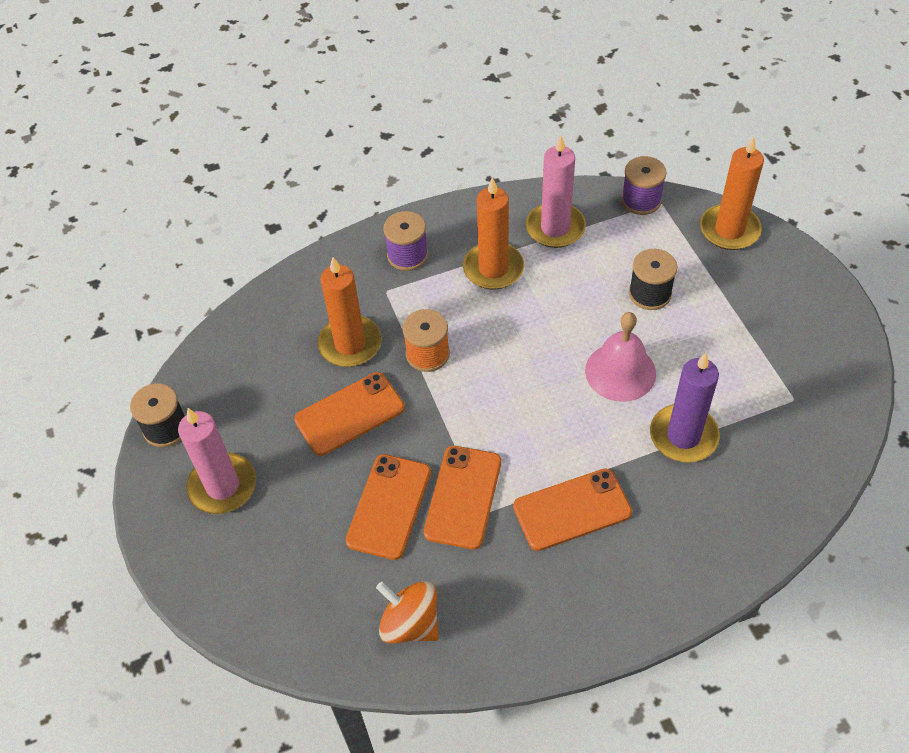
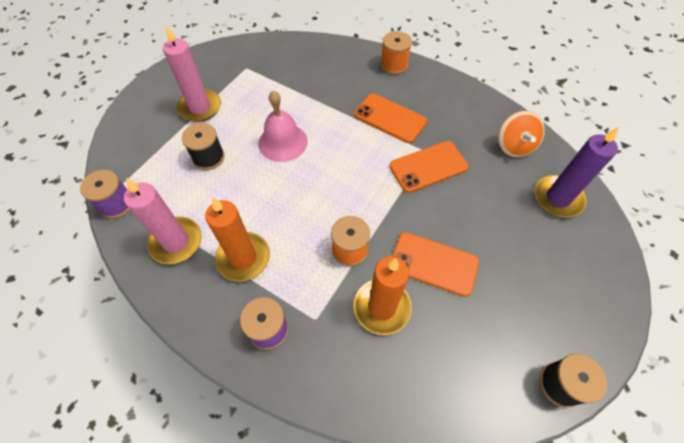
camera: 130 degrees left, 5 degrees up
(222, 486) = (552, 301): pink candle -> pink candle (200, 107)
(389, 506) = (468, 197): orange phone -> none
(673, 589) = (394, 65): none -> orange spool
(683, 436) = (305, 97): purple candle -> purple candle (558, 198)
(729, 230) = (124, 144): orange candle -> none

